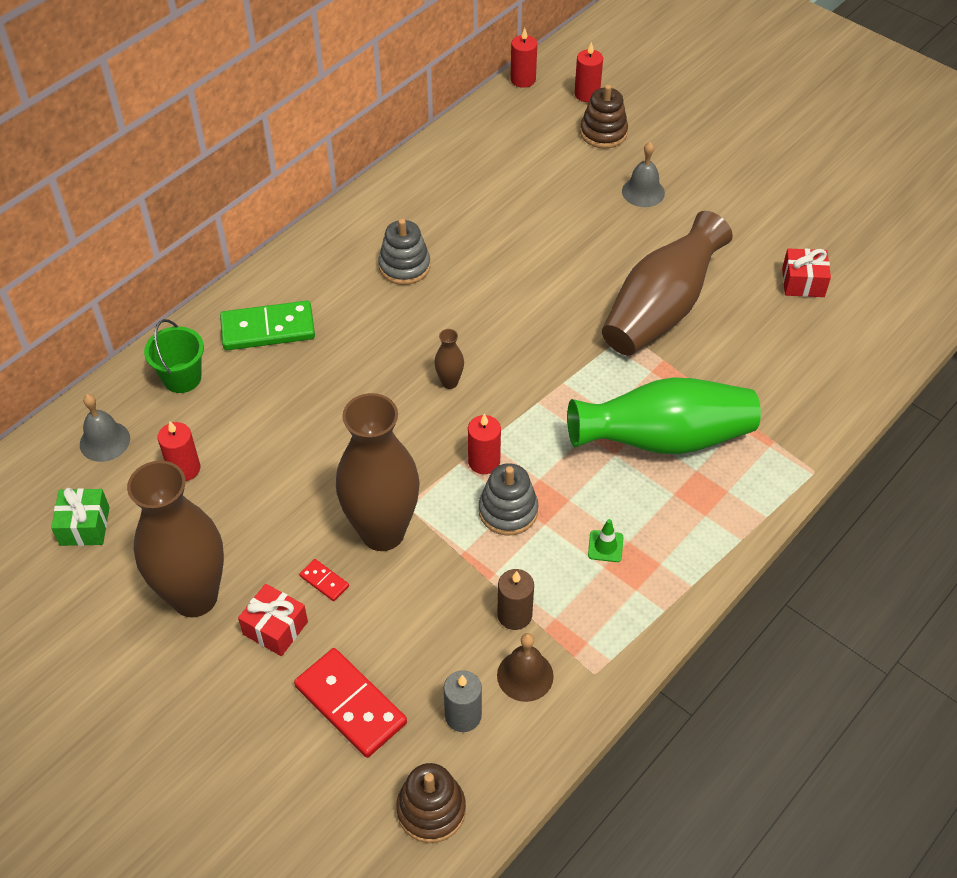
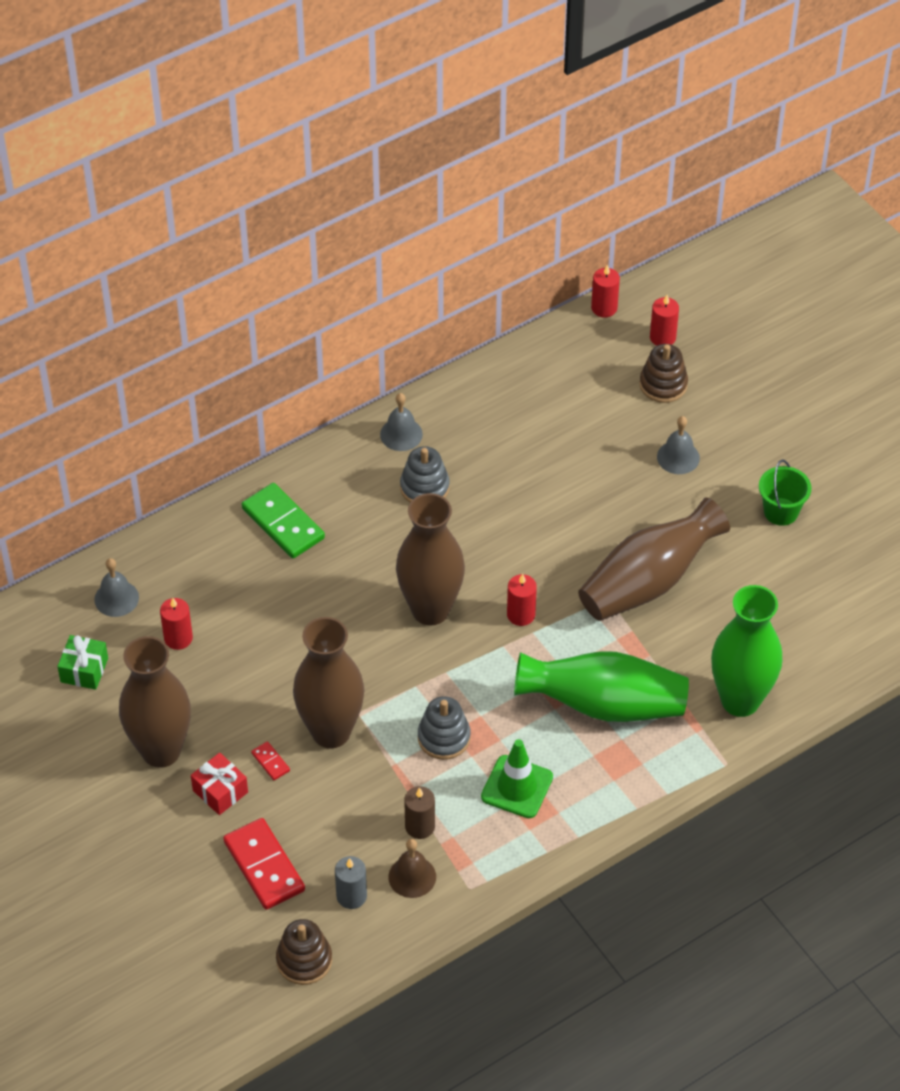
camera: 15 degrees right, 0 degrees up
(182, 378) = (195, 554): green bucket -> green bucket (781, 511)
(268, 329) = (283, 523): green domino -> green domino turned 45 degrees clockwise
(365, 222) = (401, 434): none -> grey bell
(449, 382) = (430, 610): brown vase -> brown vase, size x2.50
(484, 461) = (437, 689): red candle -> red candle (521, 614)
(605, 546) = (517, 787): green traffic cone -> green traffic cone, size x1.99
(800, 405) = (740, 700): none -> green vase
(803, 283) = (794, 584): red gift -> none

